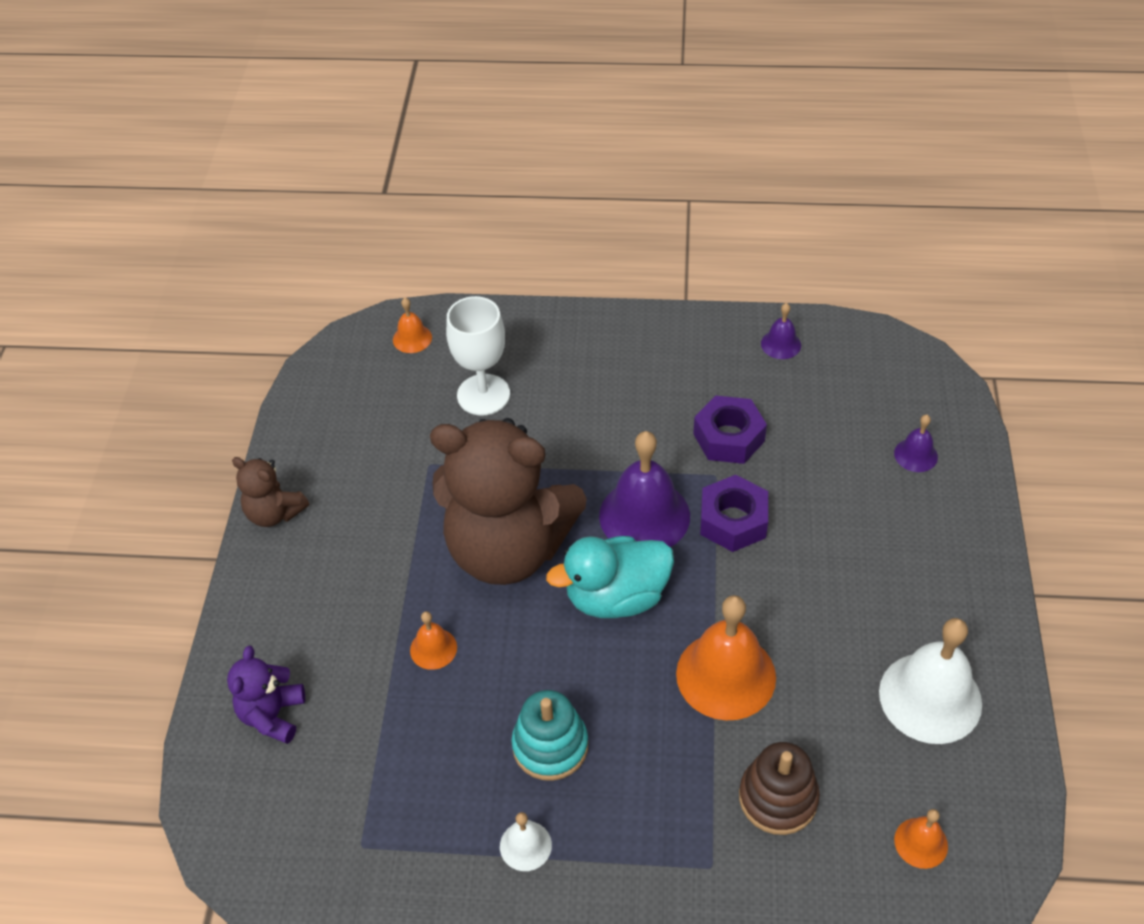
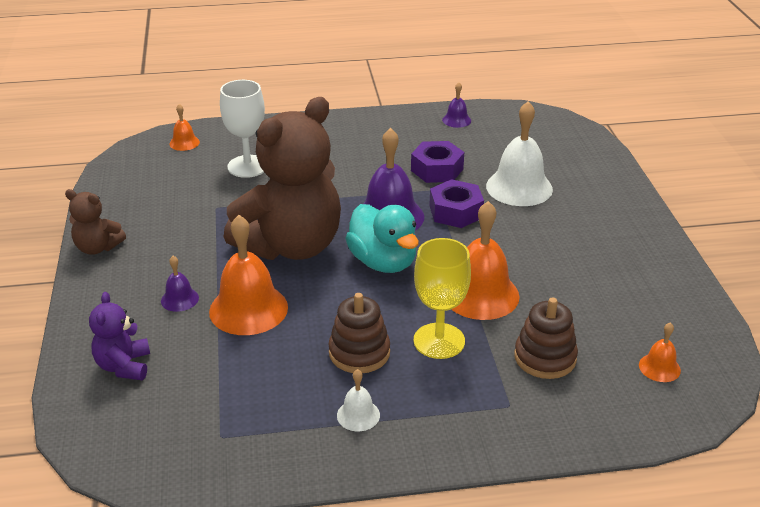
camera: 15 degrees left, 15 degrees down
(433, 648) = (248, 309): orange bell -> orange bell, size x2.06
(508, 549) = (291, 246): brown teddy bear -> brown teddy bear turned 45 degrees counterclockwise
(550, 746) = (359, 353): turquoise stacking toy -> brown stacking toy
(616, 597) = (383, 262): turquoise duck -> turquoise duck turned 90 degrees counterclockwise
(652, 745) = (439, 341): none -> yellow goblet
(916, 455) = (571, 164): purple bell -> purple bell (179, 299)
(930, 697) = (633, 287): white bell -> white bell (519, 187)

